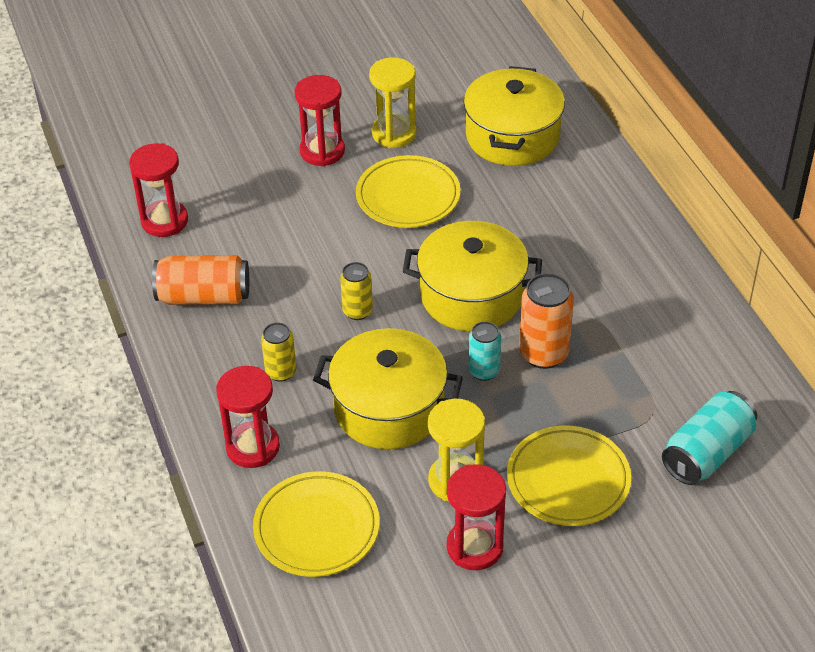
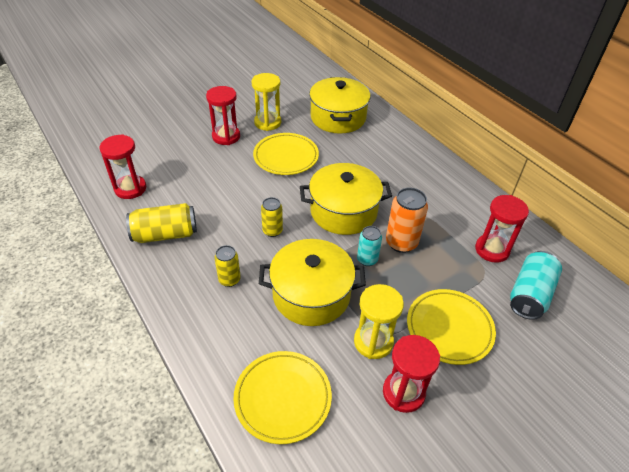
camera: 15 degrees left, 0 degrees up
(204, 296) = (165, 234): orange can -> yellow can
(253, 447) = (220, 339): red hourglass -> red hourglass (492, 250)

